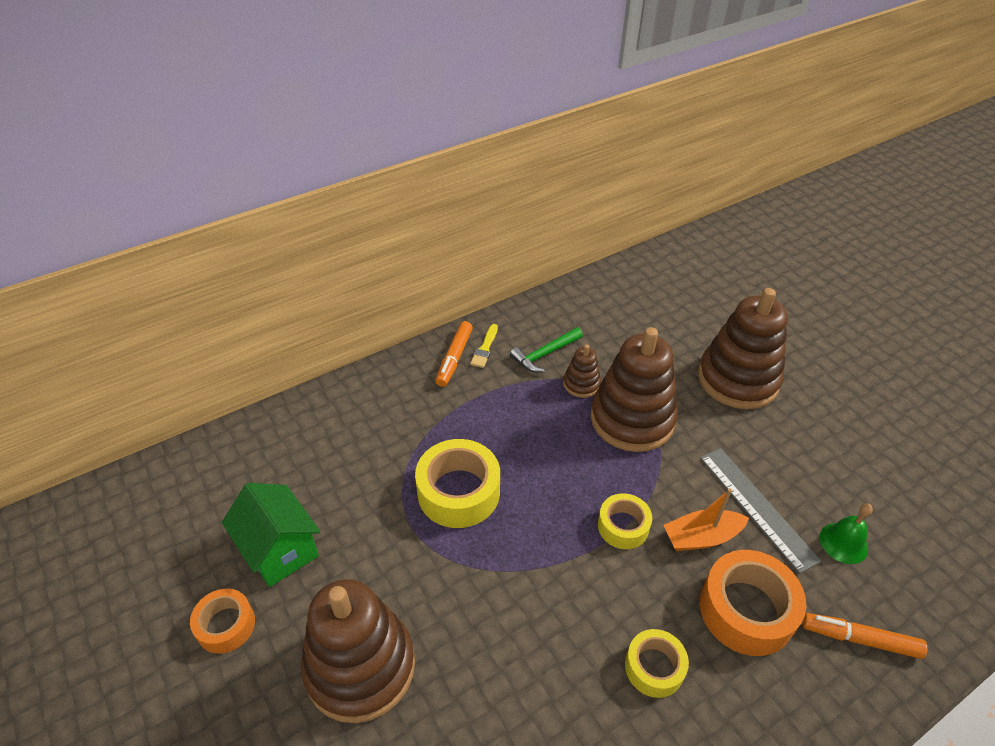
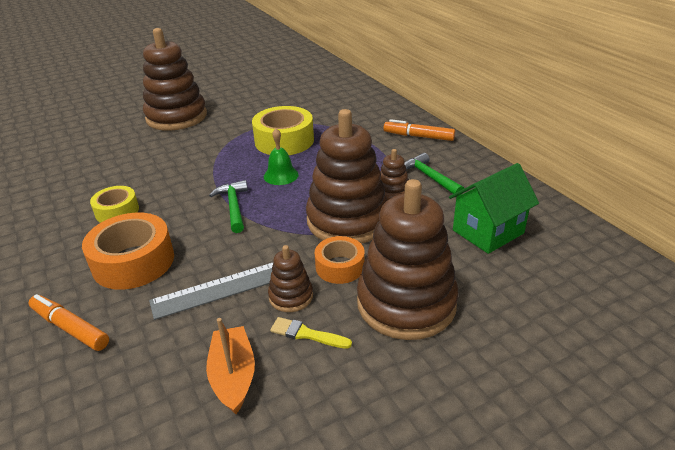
camera: 95 degrees right, 10 degrees down
(226, 625) = (217, 85): orange tape -> orange tape (340, 267)
(280, 550) = (257, 92): green house -> green house (488, 232)
(485, 348) = (432, 149): yellow brush -> yellow brush (306, 334)
(623, 526) = (233, 207): yellow tape -> green hammer
(701, 537) = (209, 246): orange boat -> orange boat (233, 376)
(754, 456) = (291, 296): none -> brown stacking toy
(843, 543) = (166, 344): green bell -> green bell (281, 175)
(859, 639) = (70, 328): orange marker -> orange marker turned 75 degrees counterclockwise

